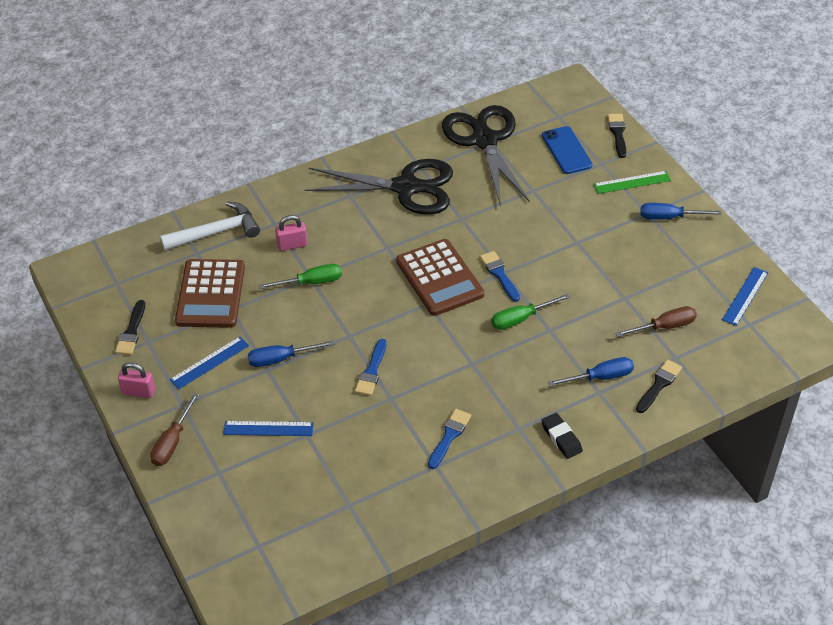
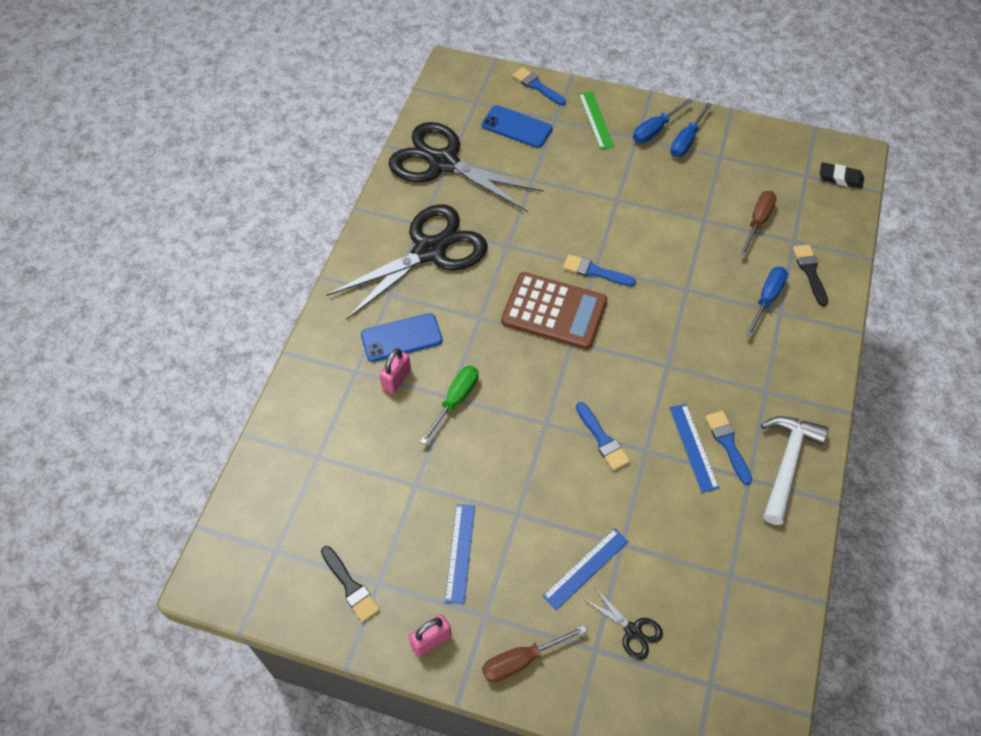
camera: 45 degrees left, 10 degrees up
(172, 442) = (521, 660): brown screwdriver -> brown screwdriver turned 90 degrees clockwise
(211, 294) = (380, 486): brown calculator -> none
(216, 232) = (312, 422): white hammer -> white hammer (787, 464)
(252, 481) = (632, 631): none -> black scissors
(281, 359) = (517, 494): blue screwdriver -> blue screwdriver (686, 140)
(324, 224) = (401, 337): none -> blue phone
(521, 319) = (655, 297): green screwdriver -> none
(561, 438) = (802, 373): black eraser -> black eraser (840, 178)
(617, 133) = (537, 86): black brush -> blue brush
(632, 182) = (595, 120): green ruler -> green ruler turned 45 degrees counterclockwise
(745, 296) = (777, 155): blue ruler -> blue ruler (693, 447)

